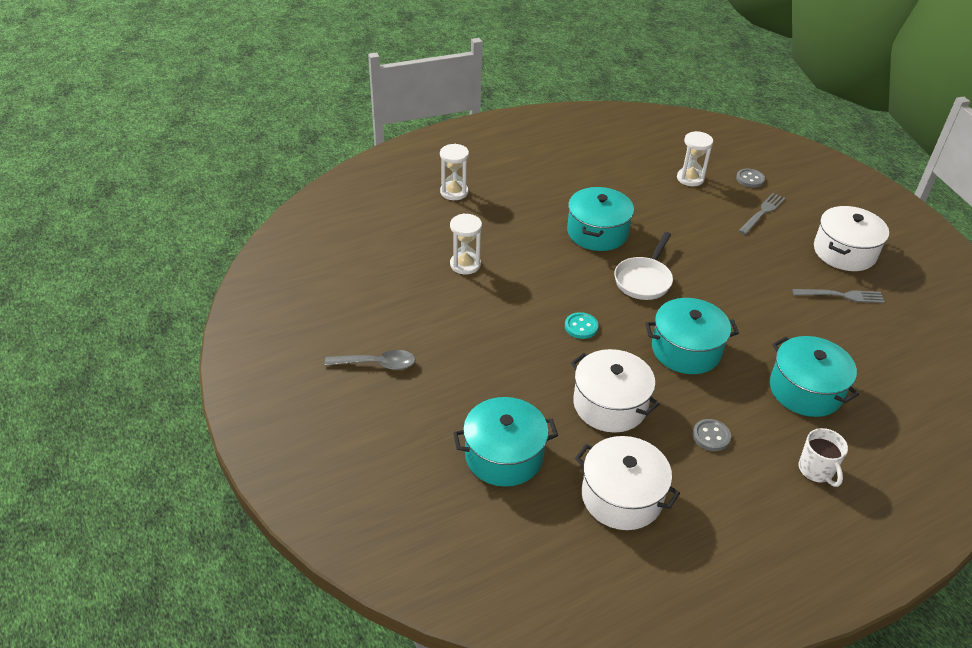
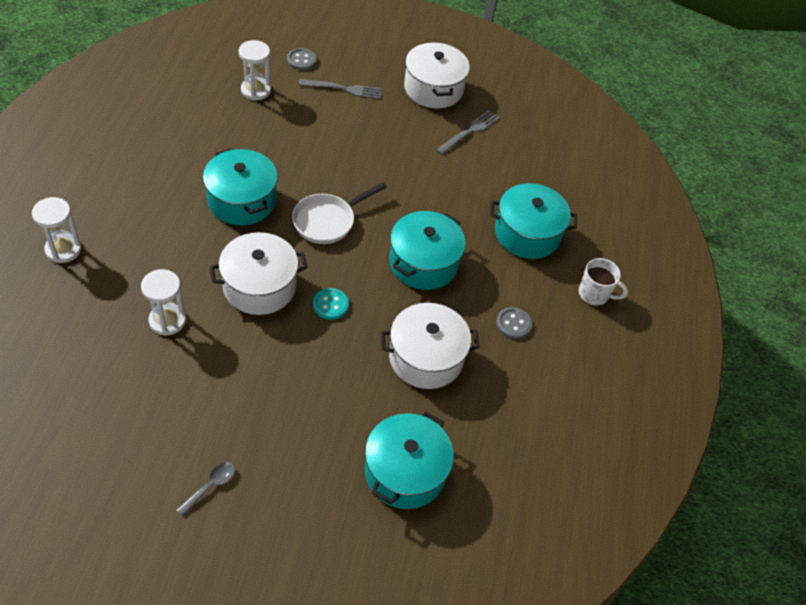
camera: 55 degrees left, 10 degrees up
(377, 364) = (210, 486): grey spoon -> grey spoon, size x0.67
(622, 496) = (513, 427): white pot -> white pot (259, 286)
(644, 280) = (328, 221): white pan -> white pan turned 75 degrees clockwise
(762, 212) = (344, 89): grey fork -> grey fork turned 105 degrees clockwise

